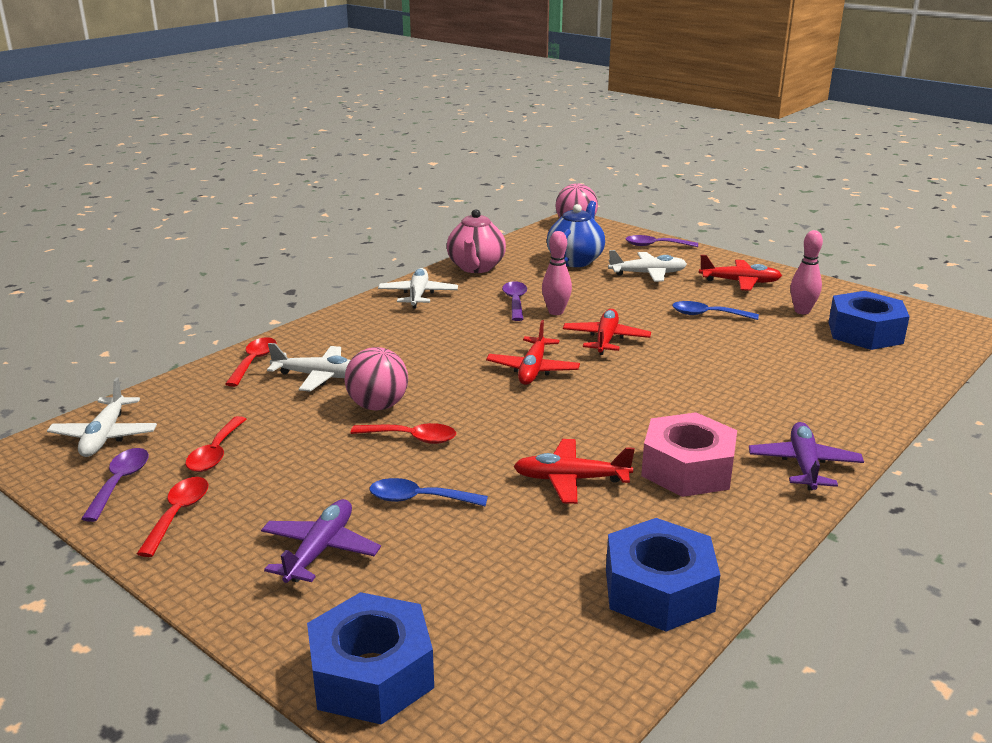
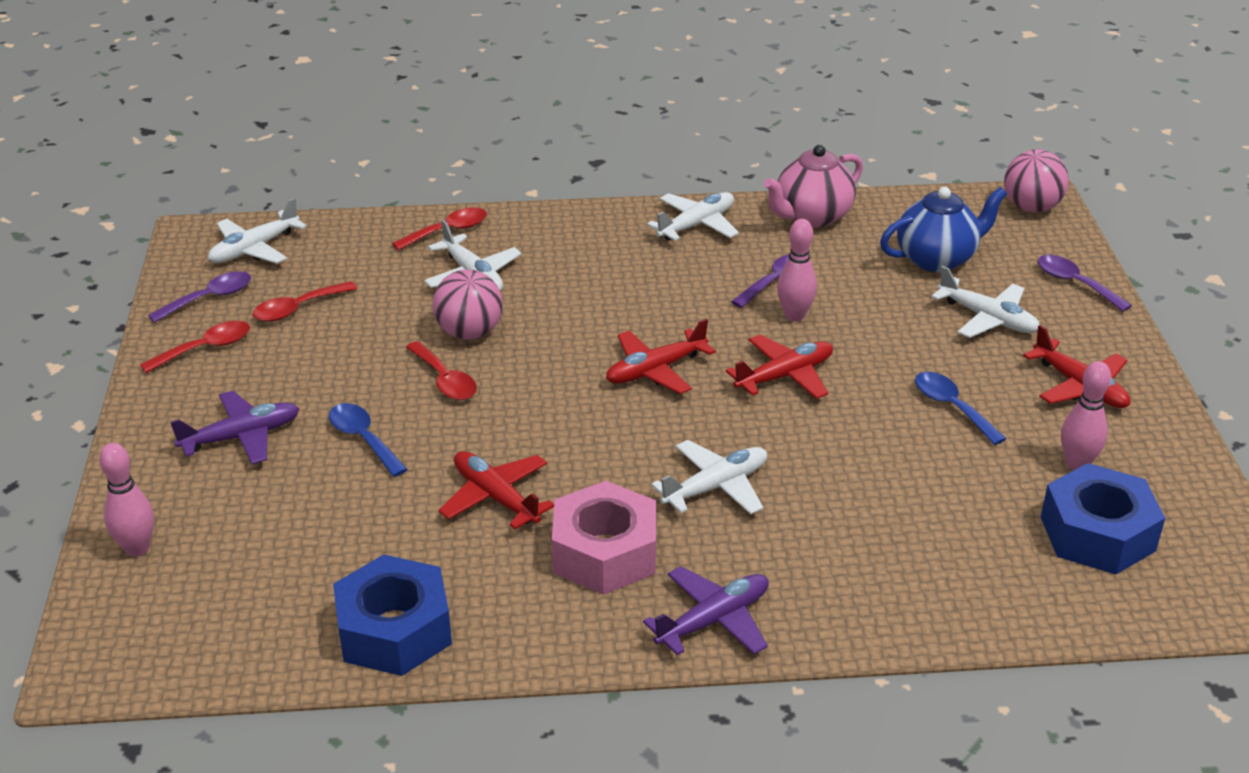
camera: 45 degrees right, 10 degrees up
(371, 674) = (137, 548): blue nut -> pink bowling pin
(676, 405) = (716, 487): none -> white plane

